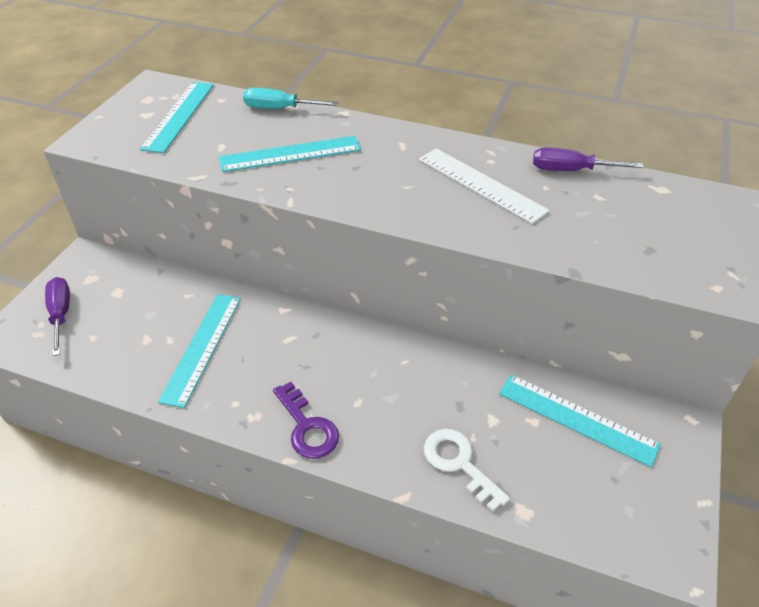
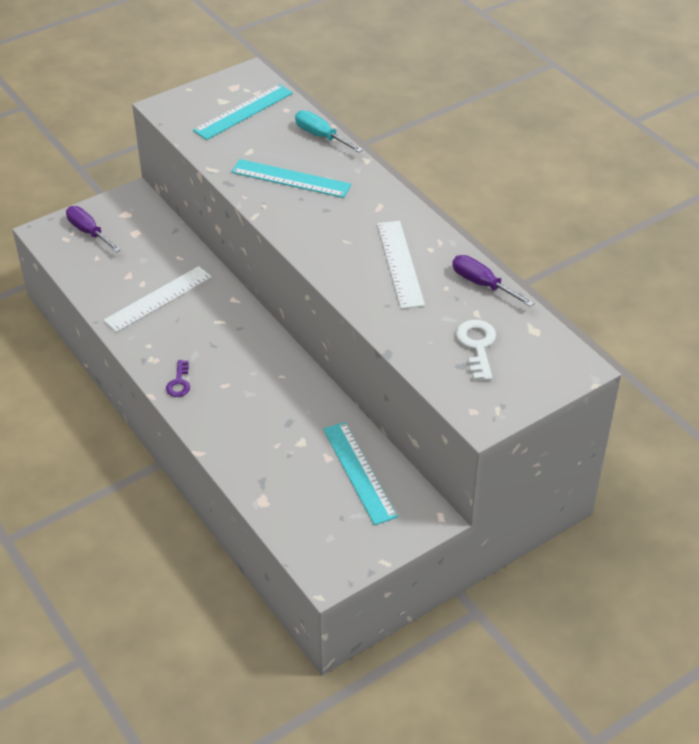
camera: 35 degrees right, 0 degrees up
(61, 314) = (89, 232): purple screwdriver -> purple screwdriver turned 60 degrees counterclockwise
(202, 347) = (158, 299): turquoise ruler -> white ruler
(307, 427) = (179, 382): purple key -> purple key, size x0.65
(459, 463) = (251, 454): white key -> white key (477, 346)

